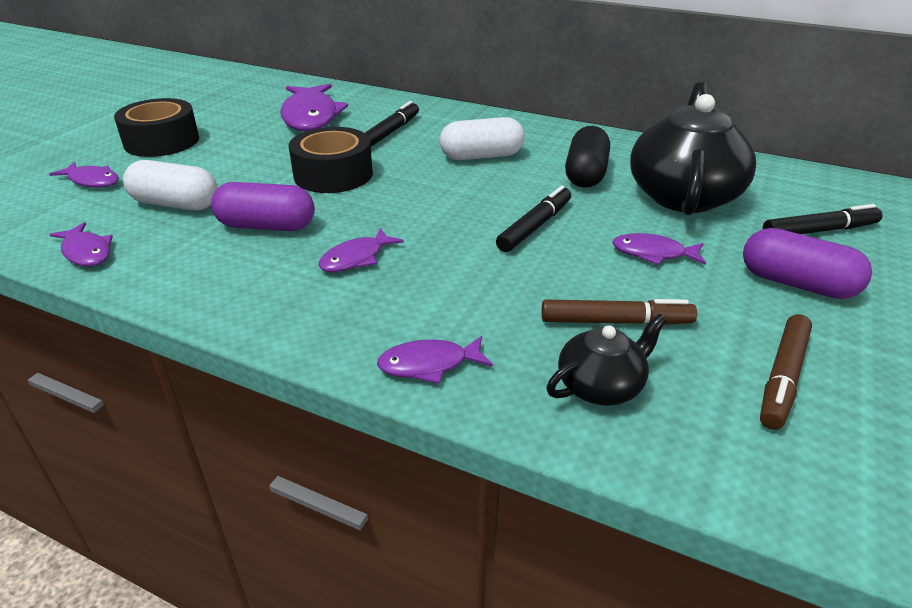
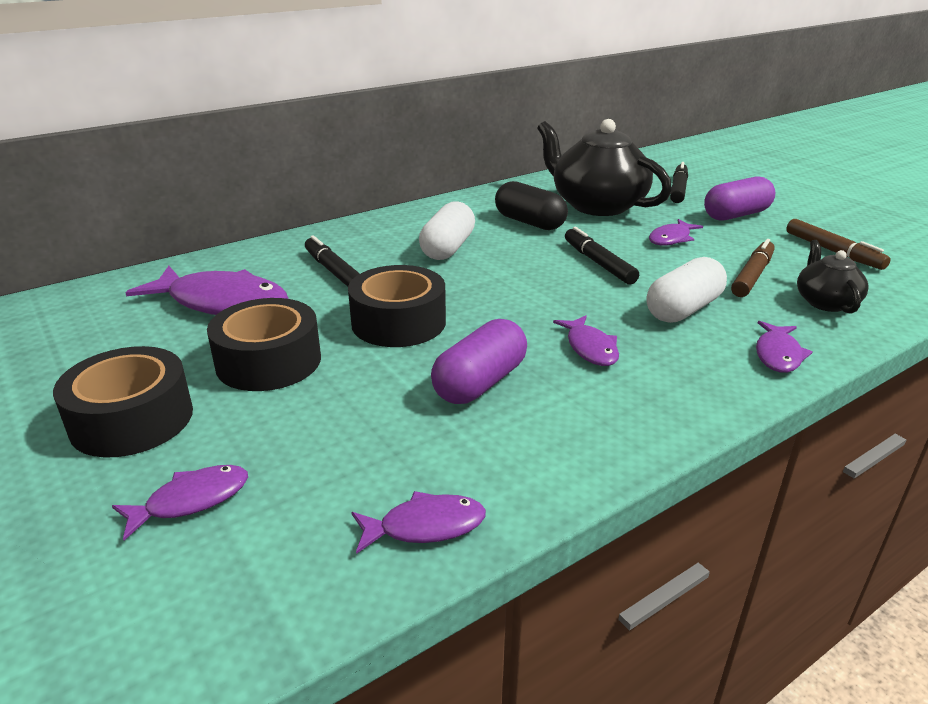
camera: 60 degrees left, 5 degrees down
(175, 204) = (357, 435): white capsule -> white capsule (683, 309)
(247, 152) = (268, 361): none -> black tape

